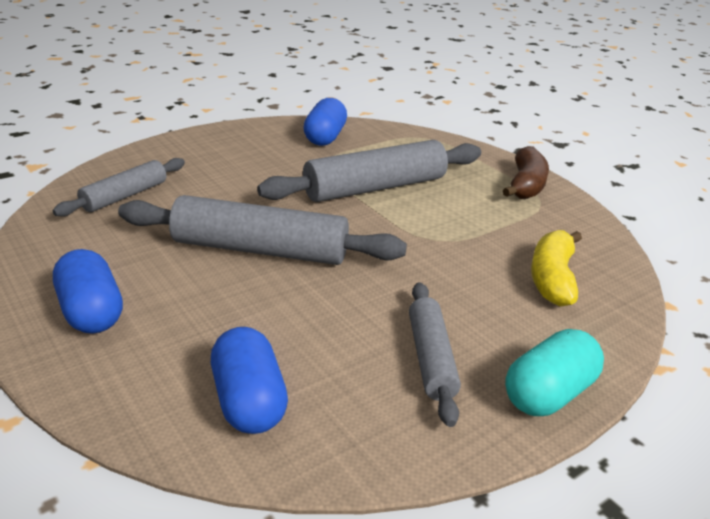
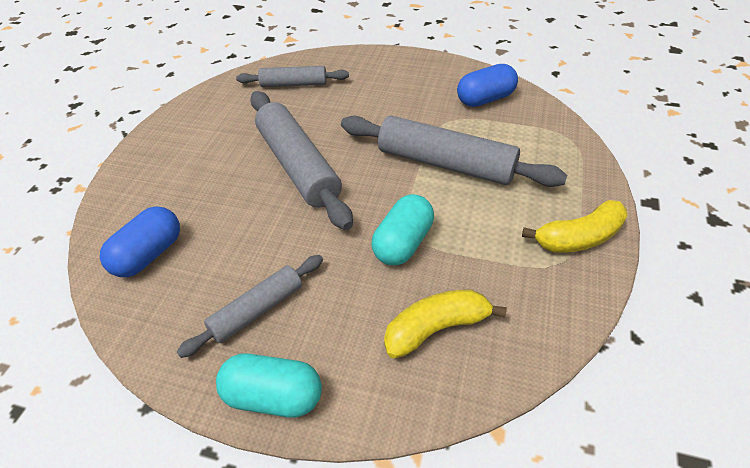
camera: 55 degrees right, 15 degrees up
(91, 312) = (174, 152): blue capsule -> none
(442, 248) = (403, 243): none -> turquoise capsule
(526, 185) = (579, 238): brown banana -> yellow banana

